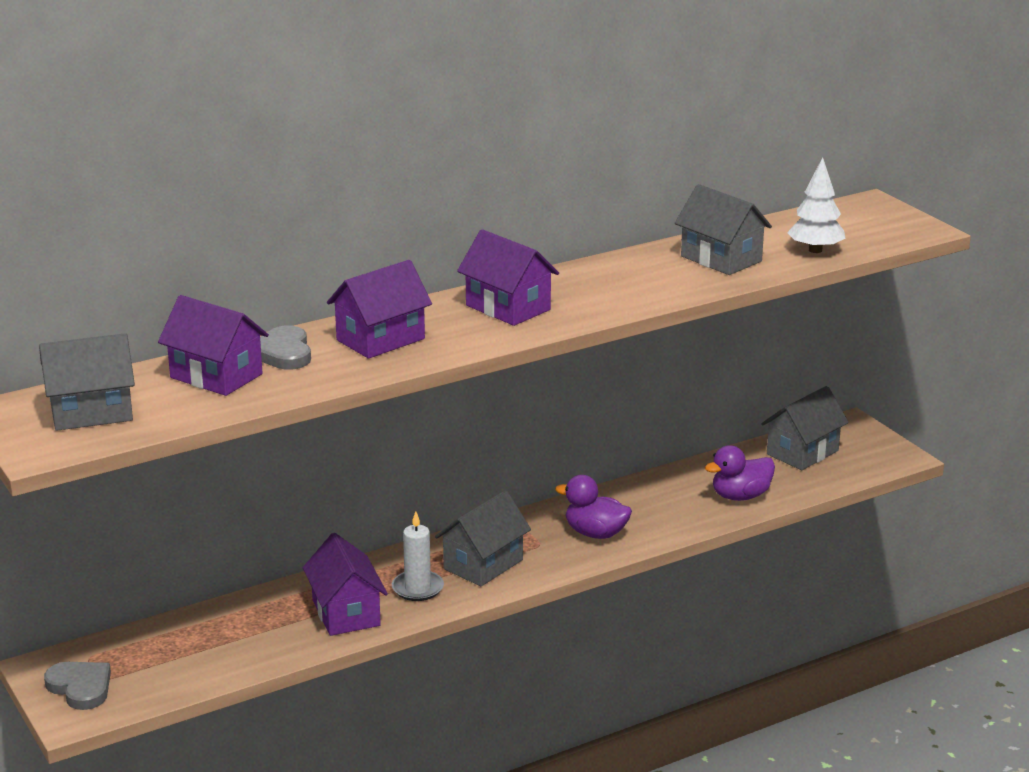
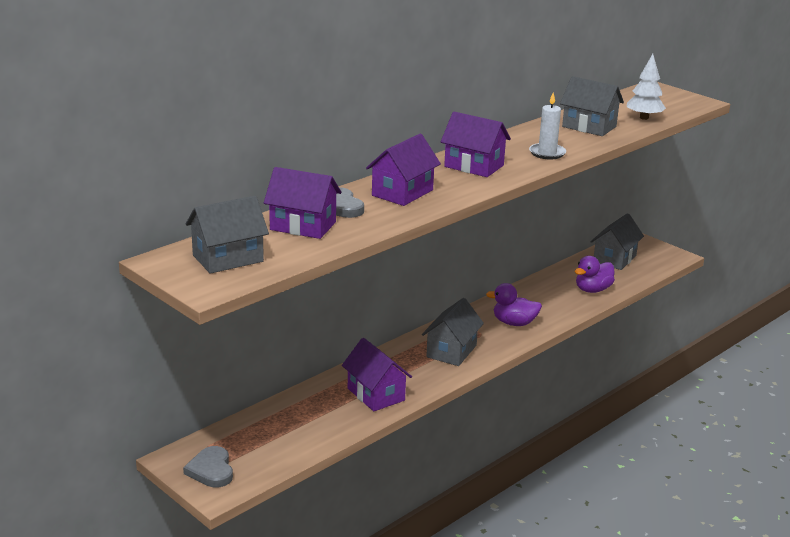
camera: 15 degrees left, 0 degrees up
(80, 687) = (211, 470): grey heart -> grey heart turned 135 degrees counterclockwise
(417, 588) = (416, 372): white candle -> white candle (547, 153)

